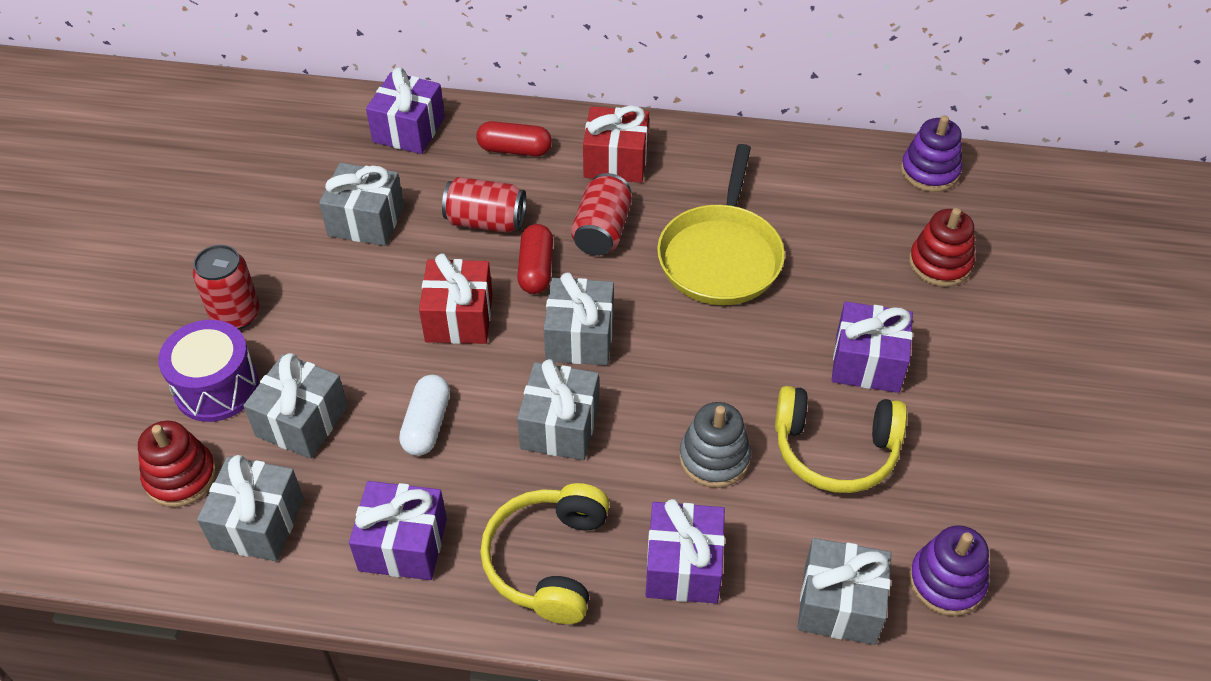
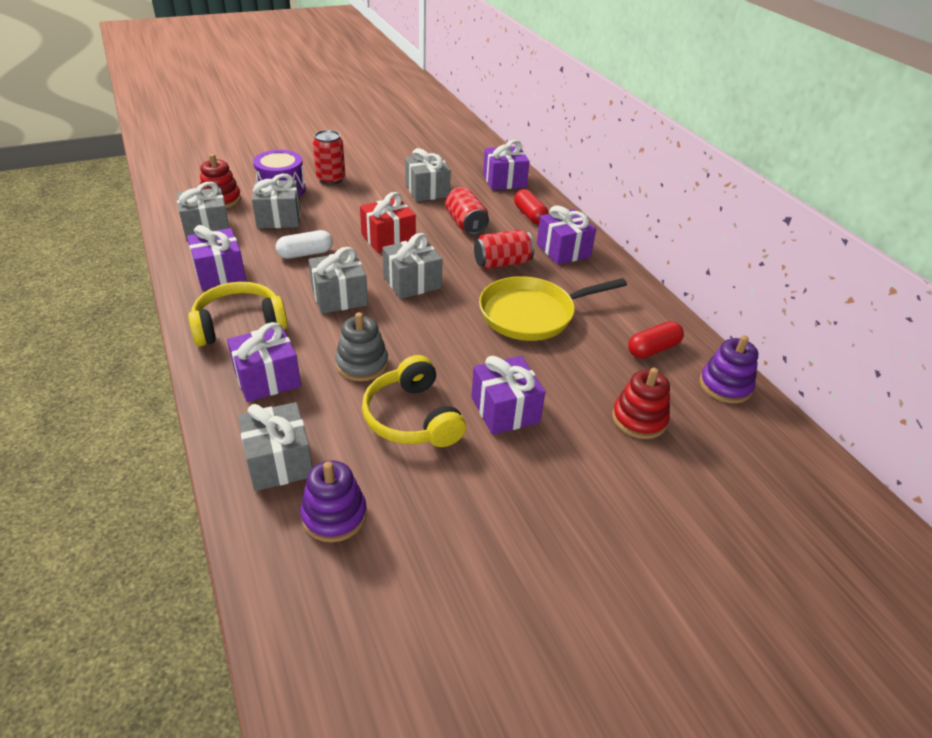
camera: 55 degrees right, 10 degrees down
(536, 269) = (448, 251): red capsule -> red capsule (653, 349)
(616, 161) = (563, 250): red gift -> purple gift

